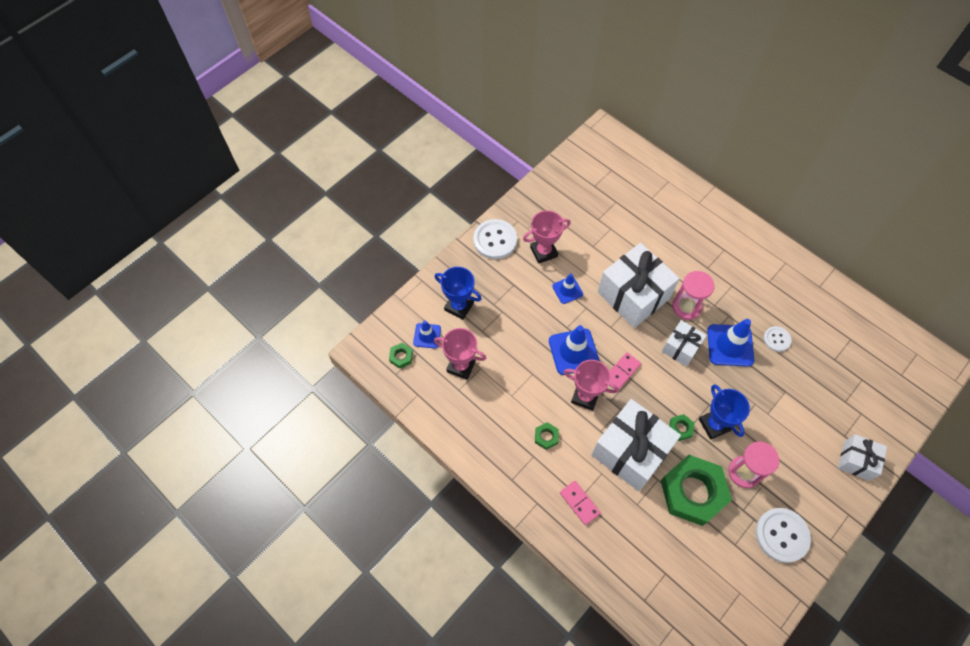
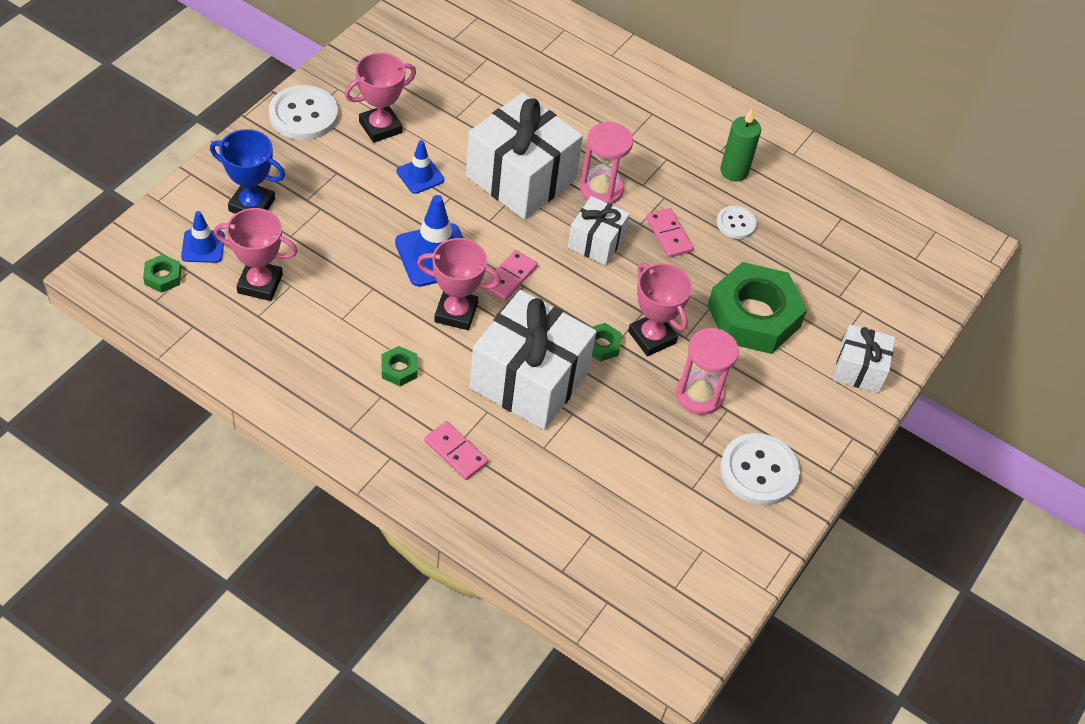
camera: 15 degrees left, 10 degrees down
(693, 492) = (625, 425): green nut -> green nut (754, 316)
(714, 425) = (652, 337): blue trophy -> pink trophy
(730, 345) = (668, 235): blue traffic cone -> pink domino
(777, 298) = (734, 171): none -> green candle

